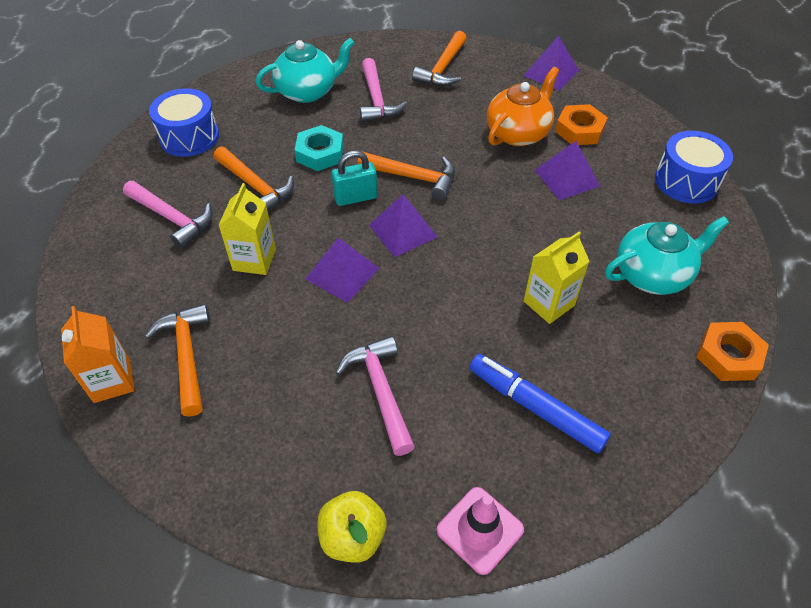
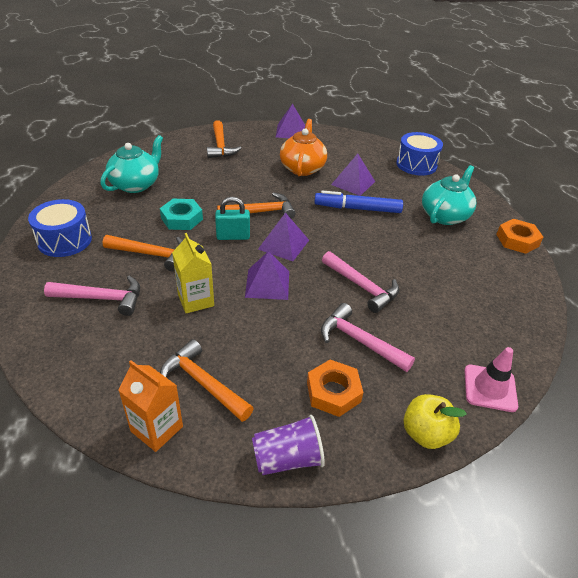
camera: 35 degrees left, 10 degrees down
(195, 478) = (287, 459): none -> purple cup
(355, 197) = (233, 236): turquoise padlock -> turquoise padlock turned 45 degrees clockwise
(376, 100) = (192, 175): pink hammer -> pink hammer (362, 287)
(535, 407) = (453, 308): blue marker -> blue marker (357, 209)
(549, 303) = (407, 251): yellow carton -> none
(579, 130) = (336, 156): orange nut -> orange nut (333, 392)

